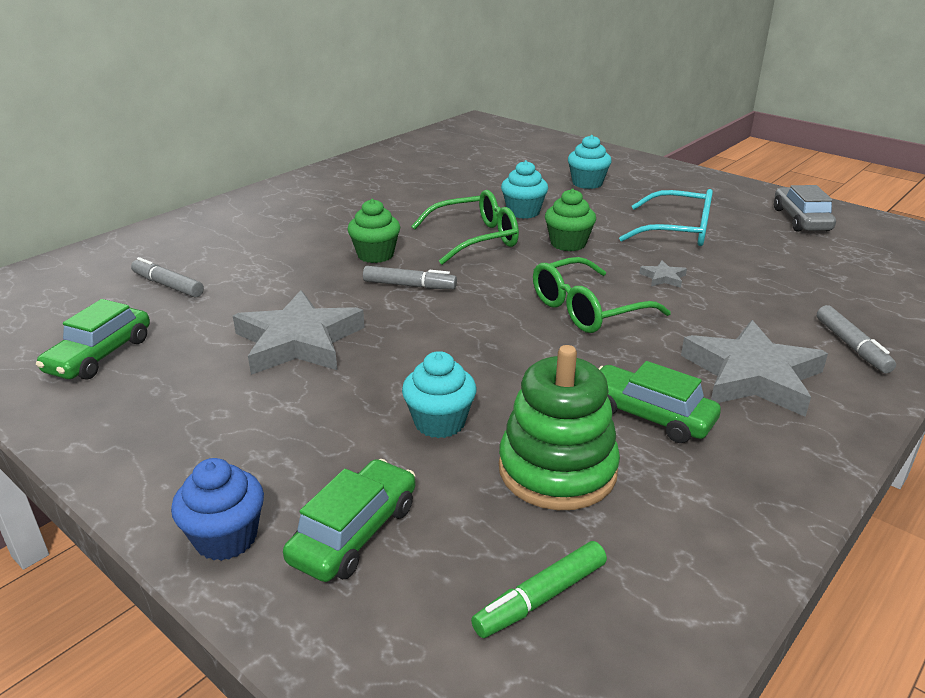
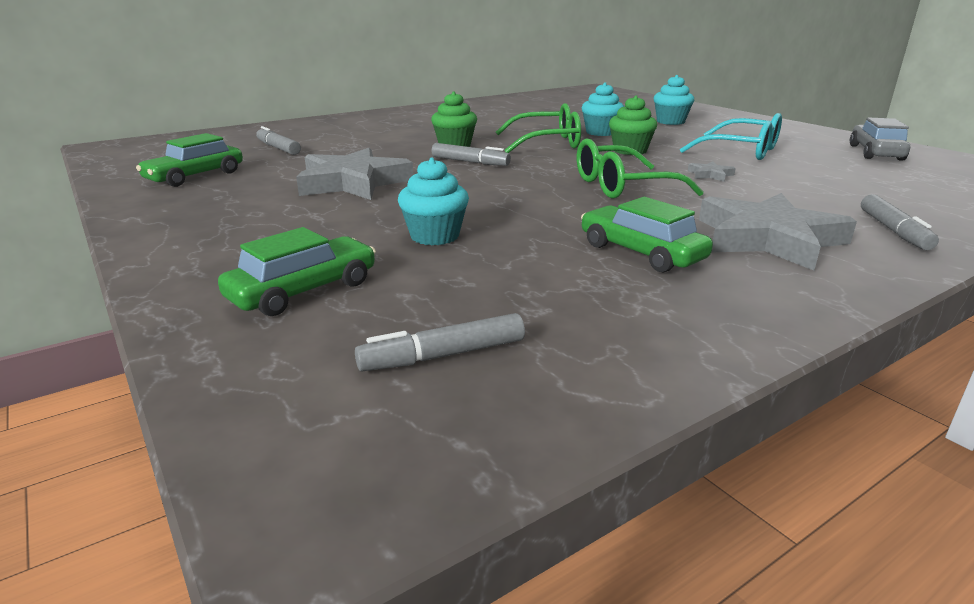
camera: 15 degrees right, 5 degrees down
(226, 538) = (194, 280): blue cupcake -> none
(540, 598) = (443, 355): green marker -> grey marker
(557, 470) = (523, 276): green stacking toy -> none

